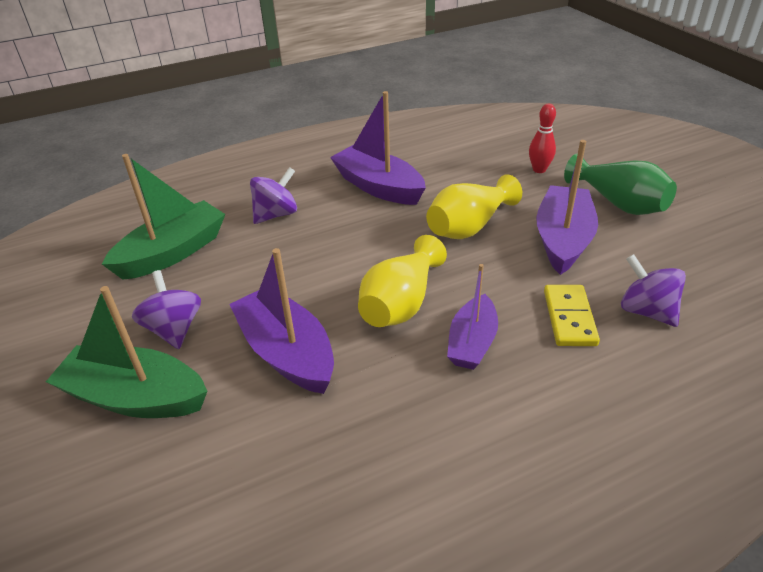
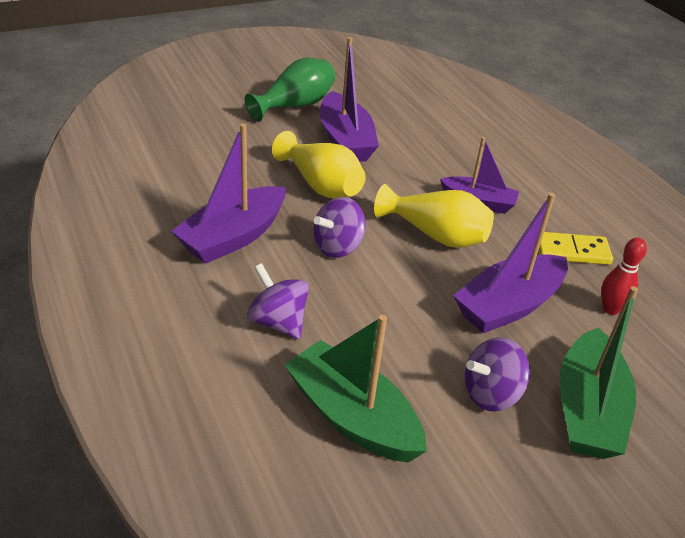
camera: 95 degrees left, 0 degrees up
(539, 170) = (227, 132): red bowling pin -> red bowling pin (610, 309)
(563, 239) = (345, 140): purple boat -> purple boat turned 120 degrees counterclockwise
(569, 318) = (444, 155): yellow domino -> yellow domino (572, 251)
(646, 311) = (434, 124): purple spinning top -> purple spinning top (337, 247)

